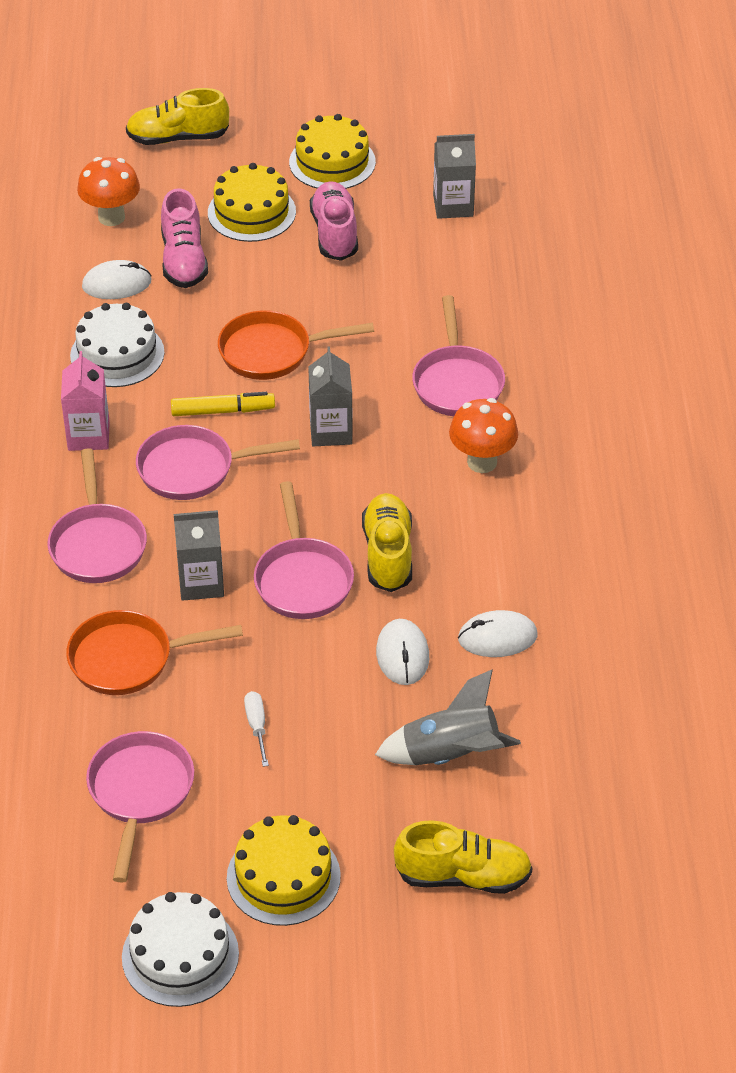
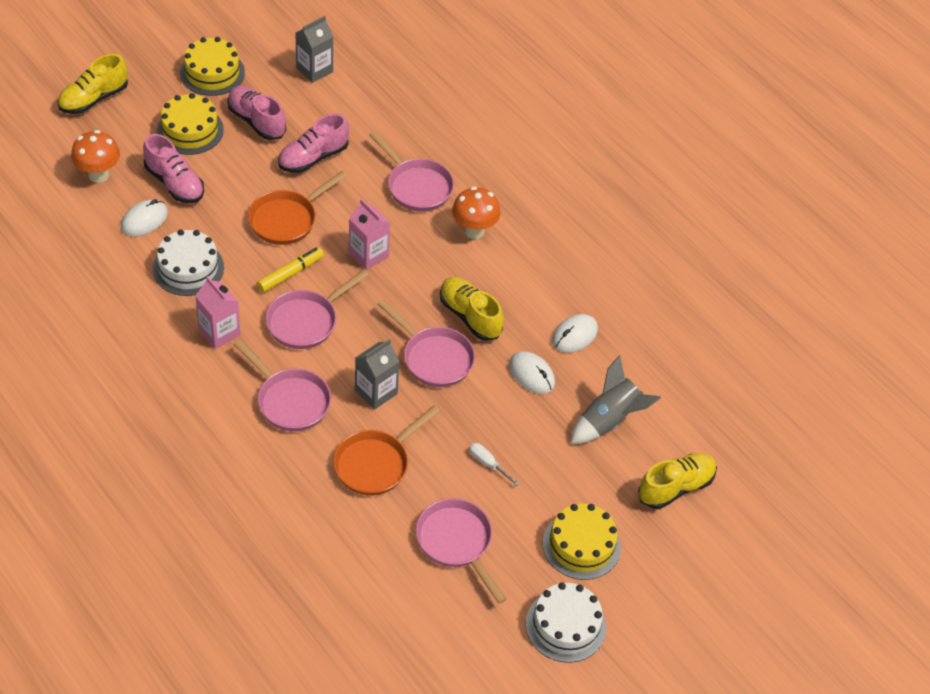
camera: 40 degrees left, 5 degrees up
(331, 431) = (368, 254): grey carton -> pink carton
(364, 299) = (313, 157): none -> pink shoe

